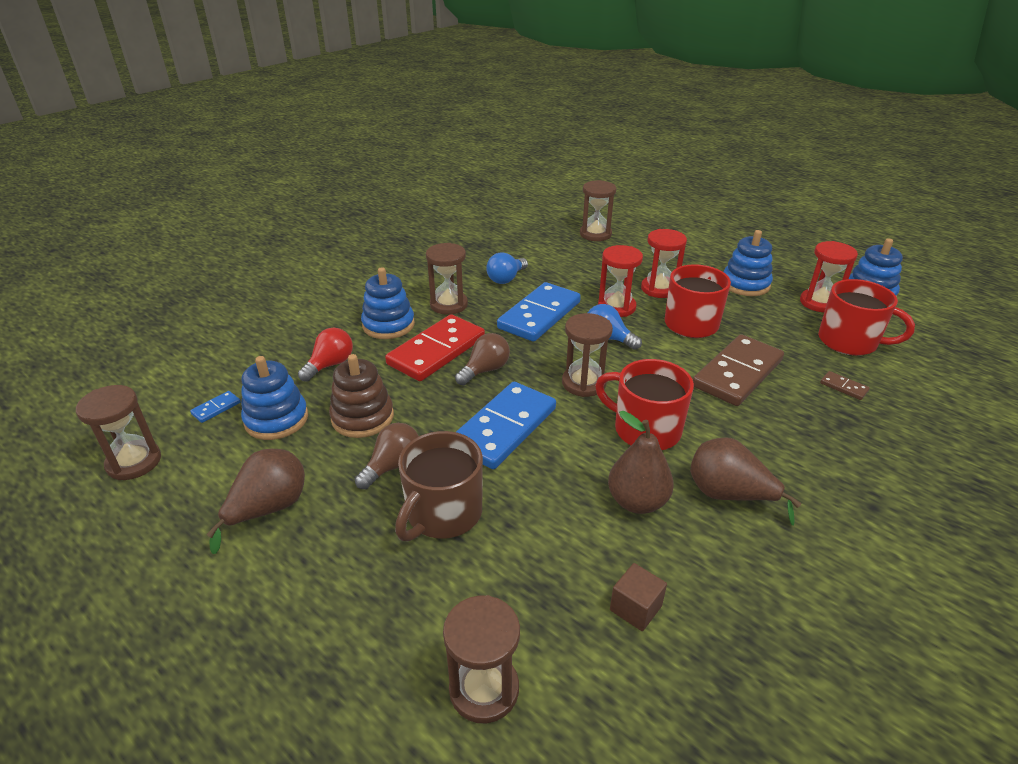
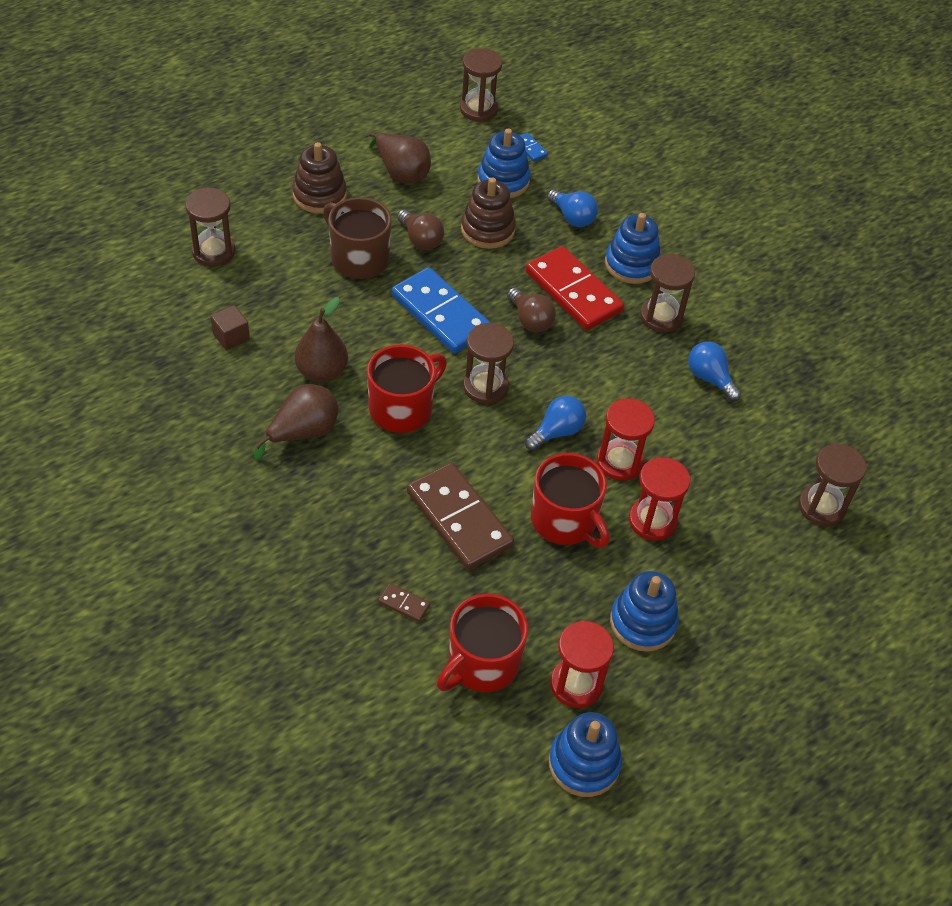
camera: 100 degrees right, 15 degrees up
(327, 586) = (319, 195): none -> brown stacking toy
(330, 365) = (572, 217): red light bulb -> blue light bulb
(539, 315) = (620, 387): blue domino -> none
(843, 387) = (404, 604): brown domino -> brown domino turned 60 degrees clockwise

